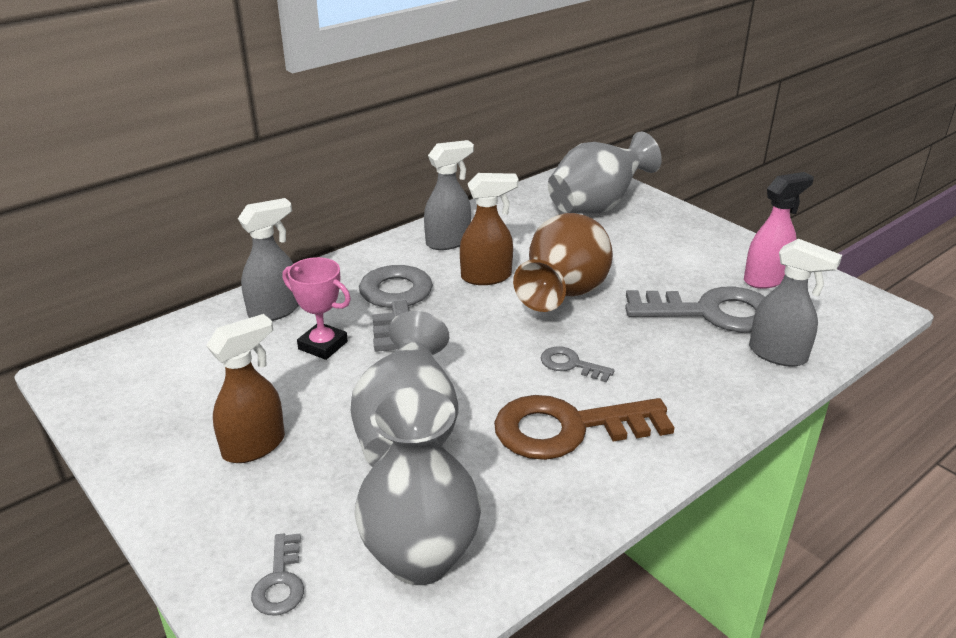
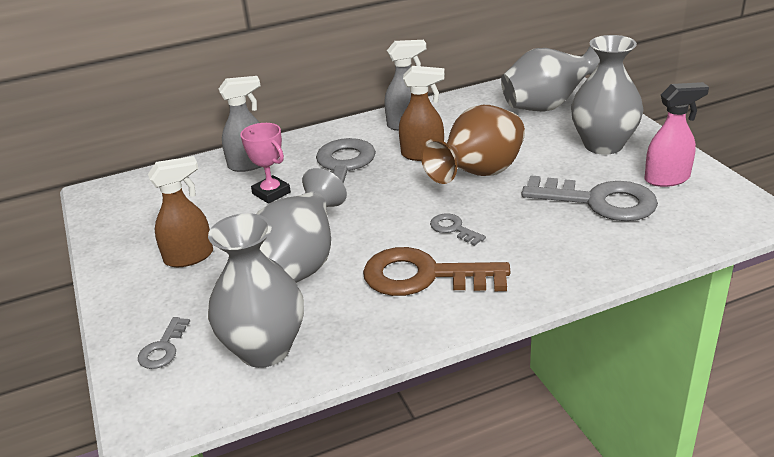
camera: 20 degrees right, 0 degrees up
(679, 247) = (603, 145): none -> grey vase
(778, 355) = (639, 242): grey spray bottle -> none

